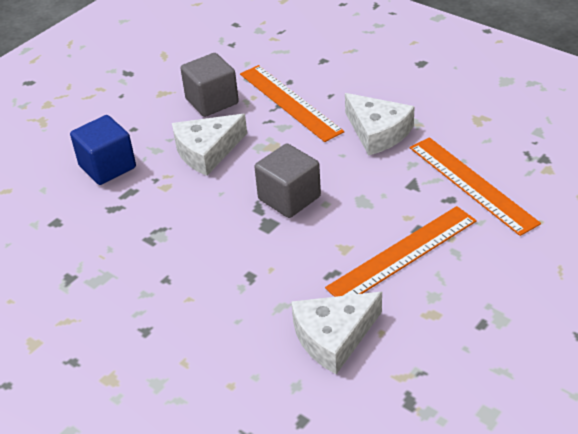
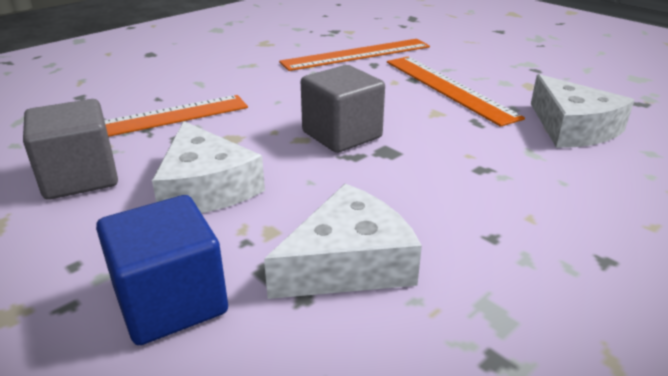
camera: 85 degrees left, 10 degrees down
(377, 132) = (251, 81): white cheese -> white cheese (348, 263)

